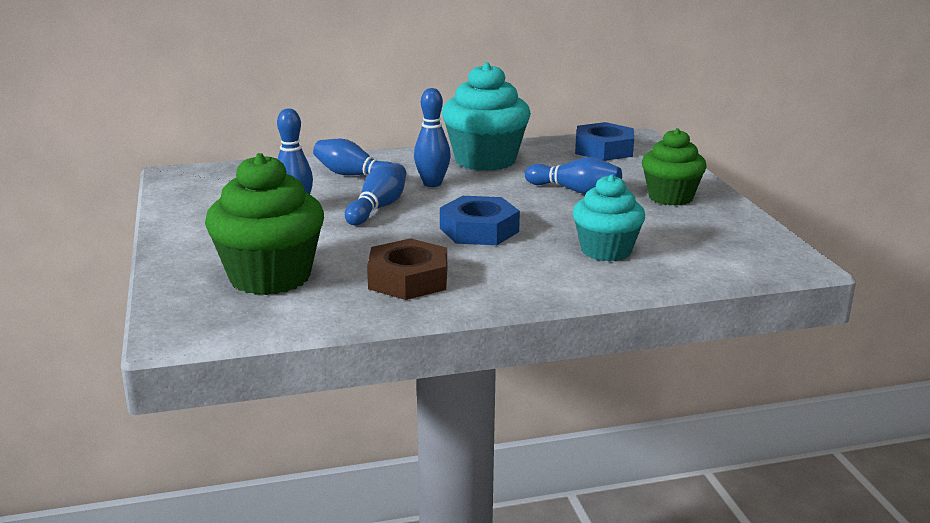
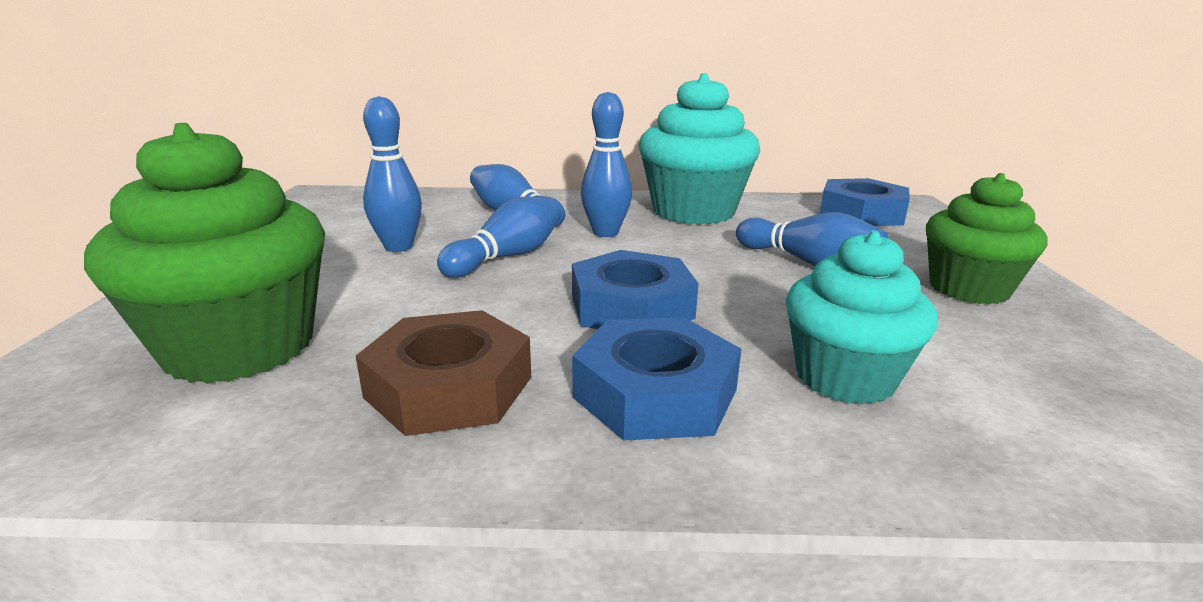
camera: 15 degrees right, 0 degrees up
(514, 269) = (655, 393): none -> blue nut

